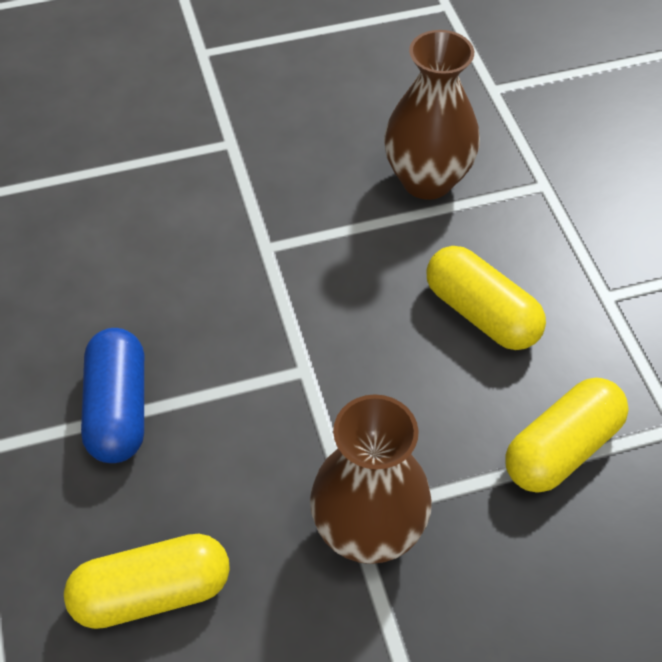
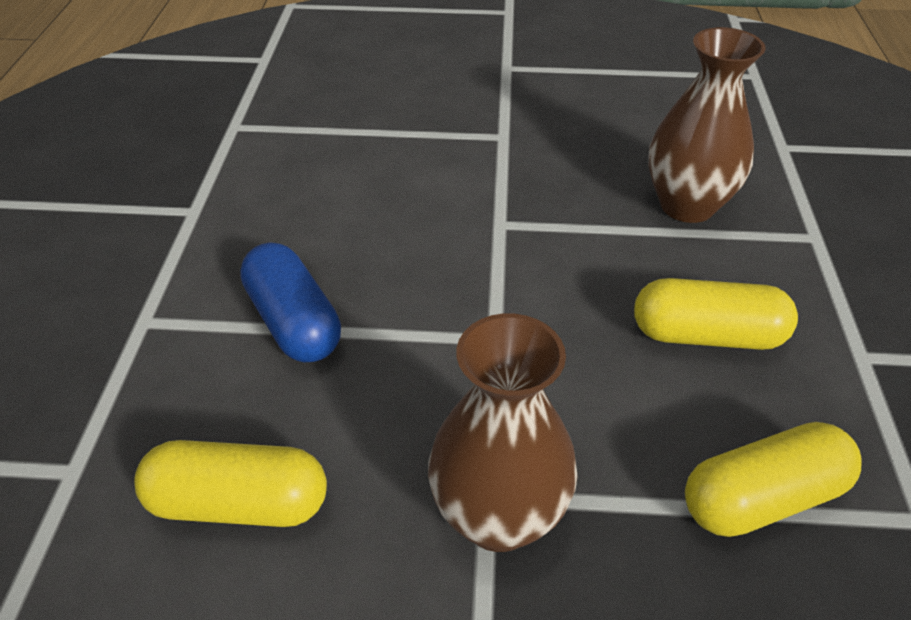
camera: 20 degrees right, 10 degrees down
(118, 409) = (294, 322): blue capsule -> blue capsule turned 45 degrees counterclockwise
(481, 313) = (707, 335): yellow capsule -> yellow capsule turned 60 degrees counterclockwise

